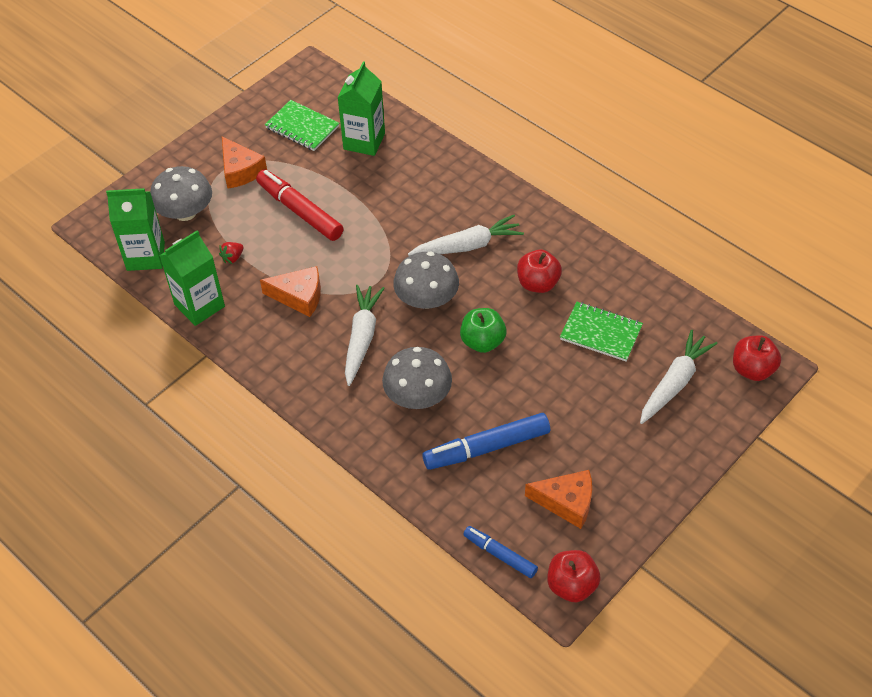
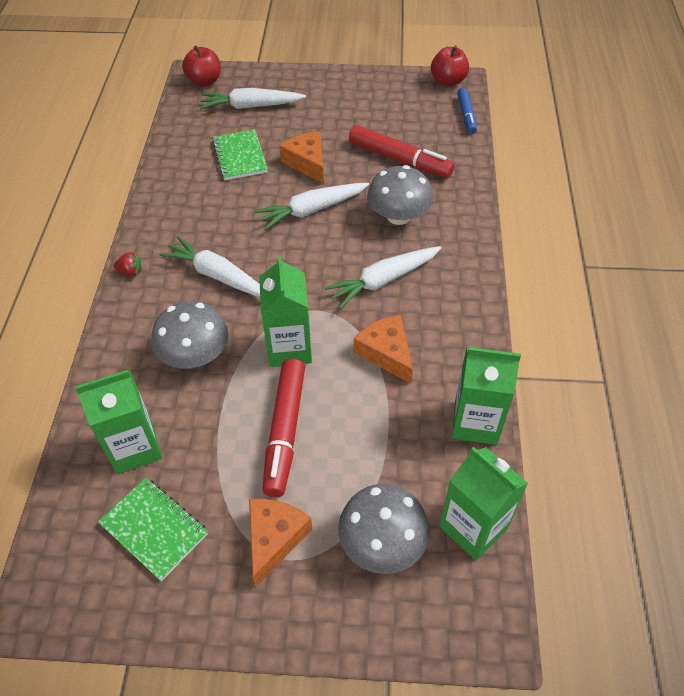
camera: 130 degrees left, 0 degrees up
(232, 258) = (396, 442): red strawberry -> red strawberry (130, 271)
(302, 127) = (154, 529): green notebook -> green notebook turned 45 degrees counterclockwise
(359, 248) = (289, 348): none -> green carton
(426, 299) = (302, 266): grey mushroom -> grey mushroom (195, 355)
(482, 342) = (311, 210): green apple -> white carrot
(486, 448) = (400, 159): blue marker -> red marker
(538, 283) = (221, 212): red apple -> none
(566, 502) = (397, 108): orange cheese -> orange cheese (307, 162)

